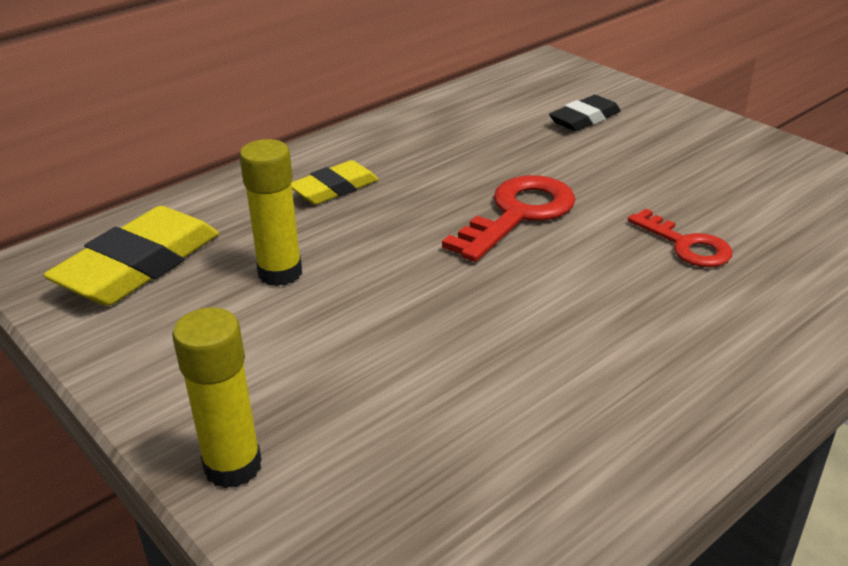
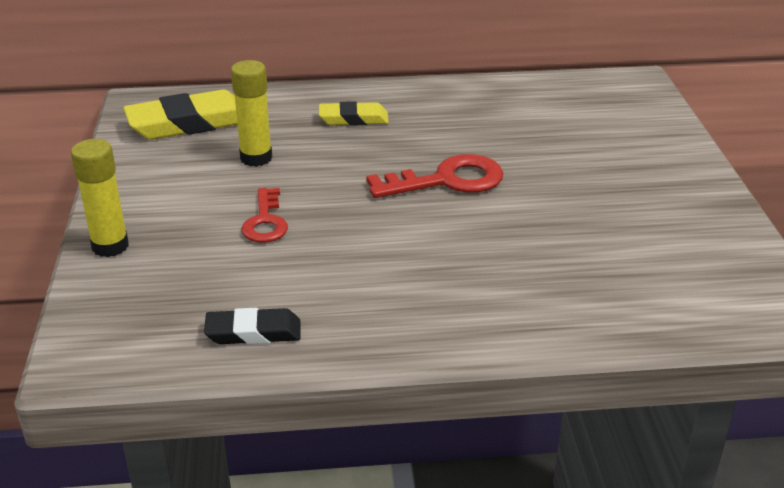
camera: 35 degrees right, 0 degrees up
(584, 119) = (597, 133): black eraser -> black eraser (253, 332)
(686, 245) = (533, 246): red key -> red key (265, 221)

